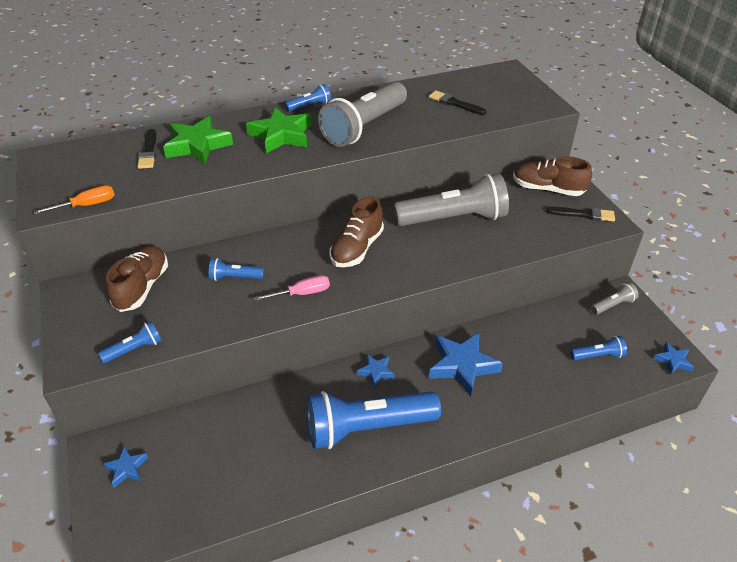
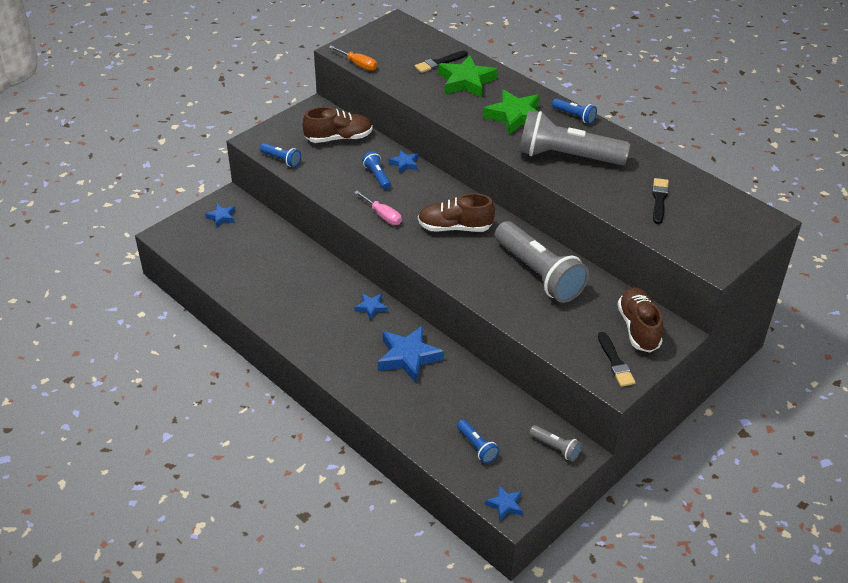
camera: 65 degrees right, 0 degrees up
(231, 251) = (404, 164): none -> blue star
(367, 428) = (314, 319): blue flashlight -> none

